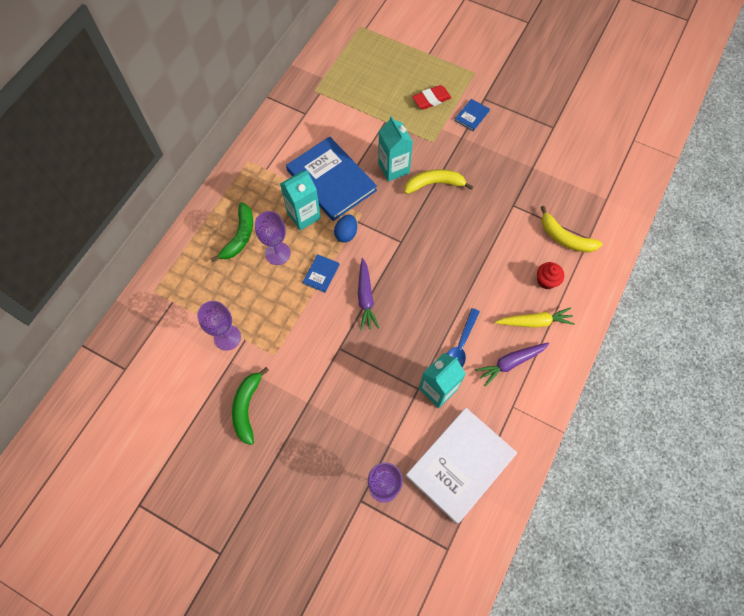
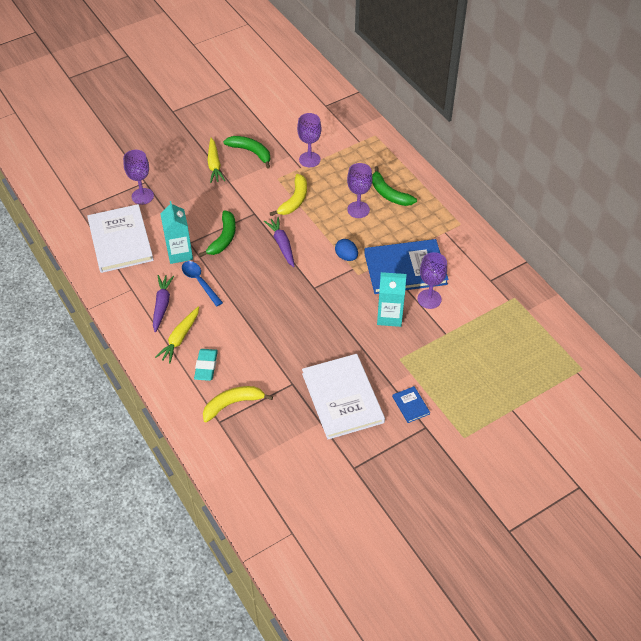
camera: 120 degrees right, 15 degrees down
(289, 436) = (214, 165): none -> yellow carrot
(304, 215) = (382, 238): turquoise carton -> none
(321, 274) = (322, 227): blue book -> none
(355, 148) = (429, 299): none -> purple goblet
(365, 298) = (282, 244): purple carrot -> purple carrot turned 45 degrees clockwise
(391, 358) = (223, 238): none -> green banana
(431, 99) = (450, 382): red eraser -> none
(434, 184) = (354, 337): yellow banana -> yellow banana (294, 200)
(499, 163) = (342, 398): none -> white book
(546, 281) = (206, 366): red cupcake -> turquoise eraser

